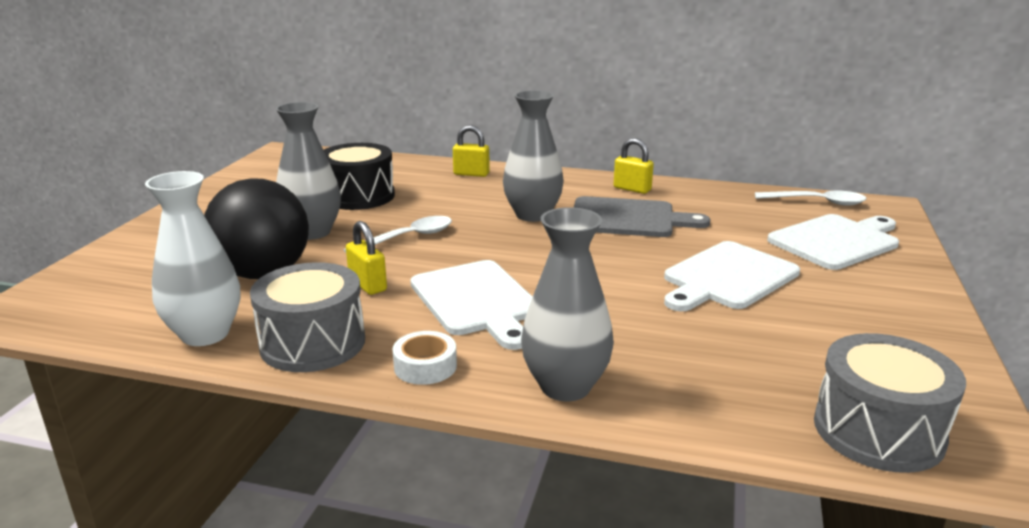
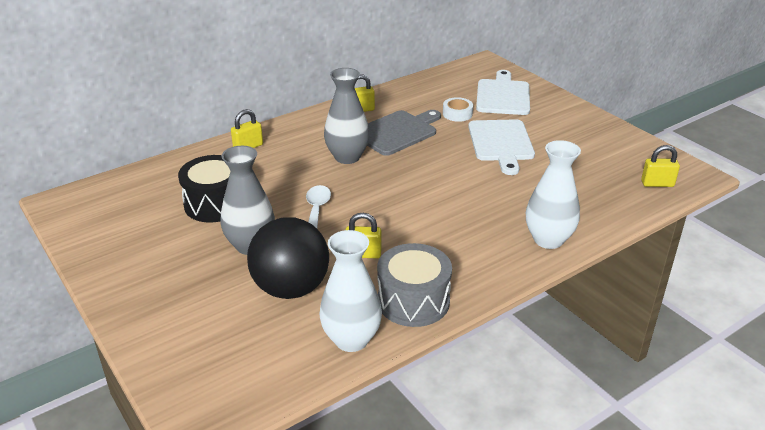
camera: 50 degrees left, 10 degrees up
(425, 366) = (483, 272): white tape -> white tape (457, 114)
(476, 301) = (432, 226): white cutting board -> none
(565, 386) = (548, 240): grey vase -> white vase
(817, 202) = (456, 74): white spoon -> none
(878, 431) = (657, 184): grey drum -> yellow padlock

